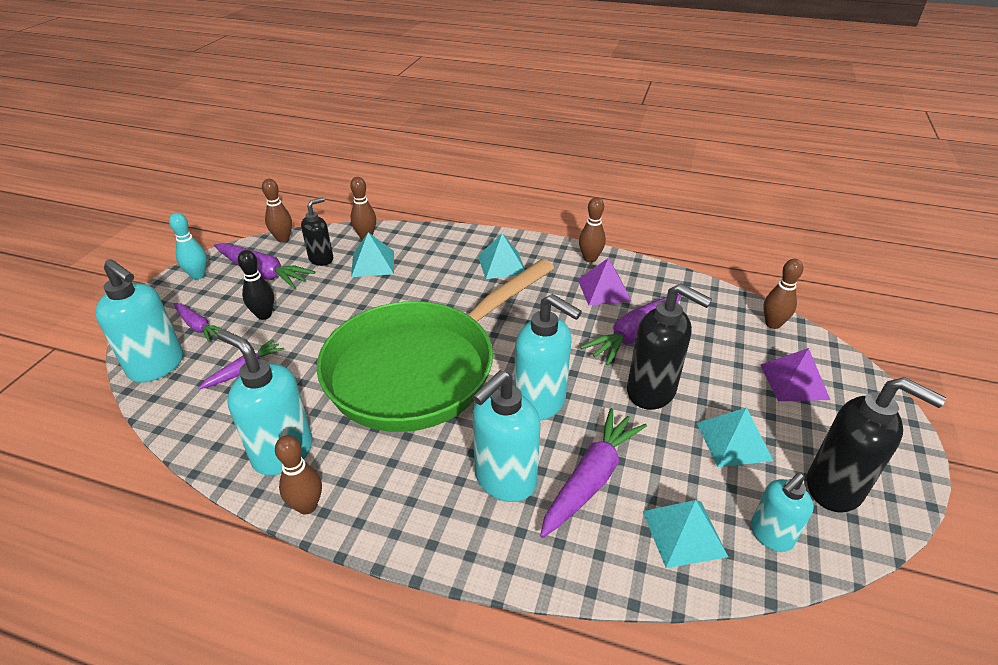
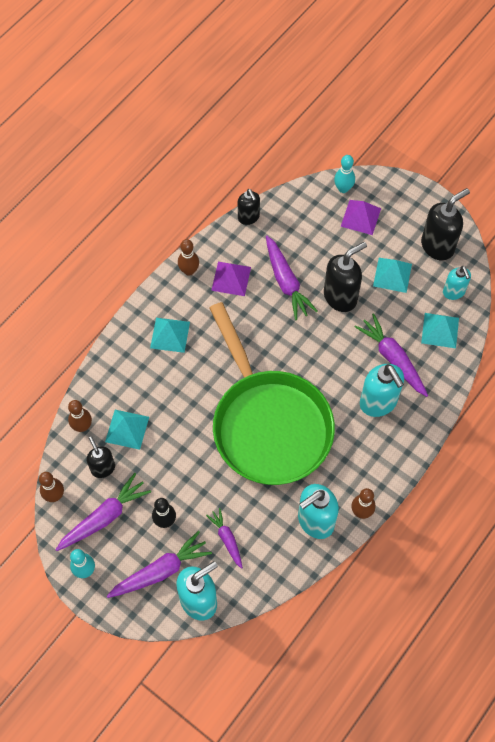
camera: 70 degrees left, 25 degrees up
(198, 326) = (161, 571): purple carrot -> purple carrot, size x1.68
(540, 402) = (327, 362): turquoise soap dispenser -> none
(695, 284) = (248, 217): none -> black soap dispenser
(773, 324) = (308, 196): brown bowling pin -> none
(819, 353) = (343, 188): none -> turquoise bowling pin

